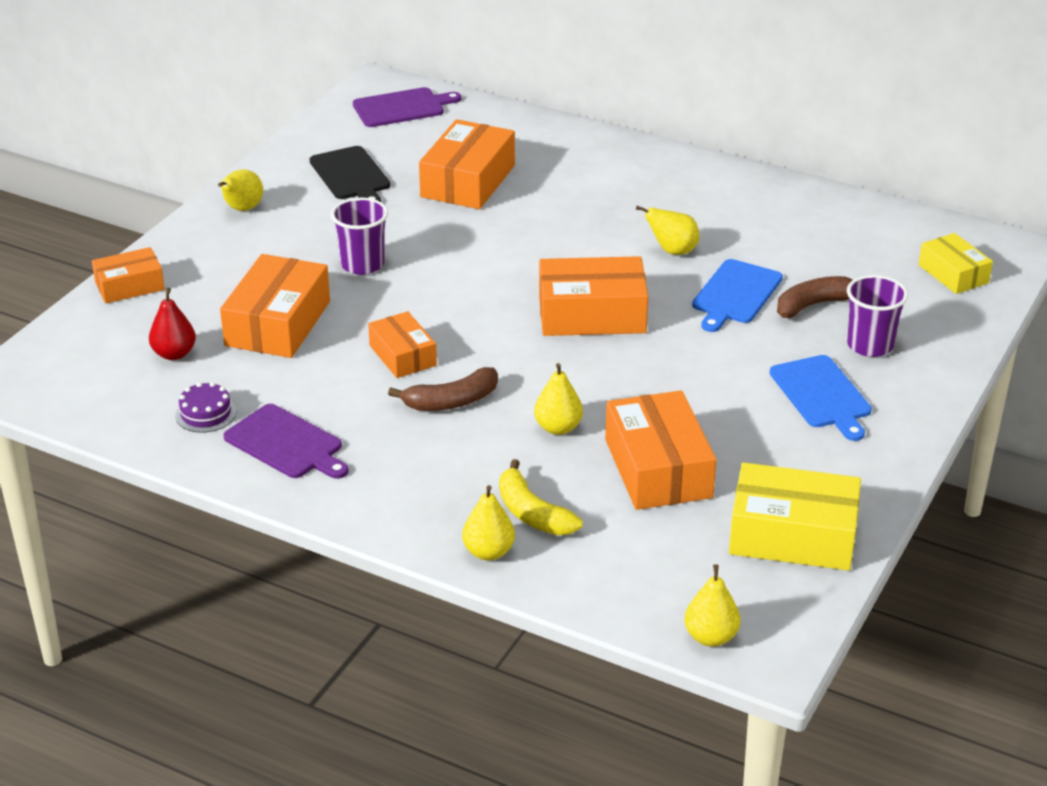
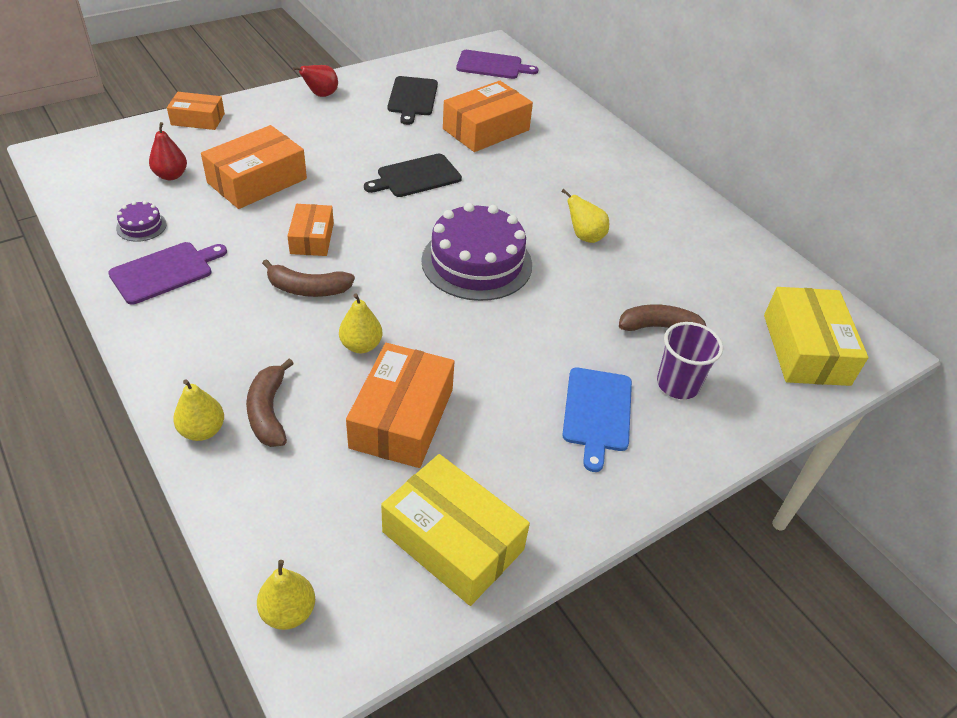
camera: 25 degrees right, 10 degrees up
(242, 209) = (321, 95): yellow pear -> red pear
(286, 444) = (165, 272): purple cutting board -> purple cutting board turned 105 degrees counterclockwise
(362, 264) = (355, 161): purple cup -> none
(445, 256) = (416, 176): none -> black cutting board
(532, 513) = (268, 412): yellow banana -> brown banana
(592, 314) = (476, 262): orange box -> purple cake
(735, 294) = (602, 291): blue cutting board -> none
(953, 274) = (805, 349): yellow box -> yellow box, size x1.66

